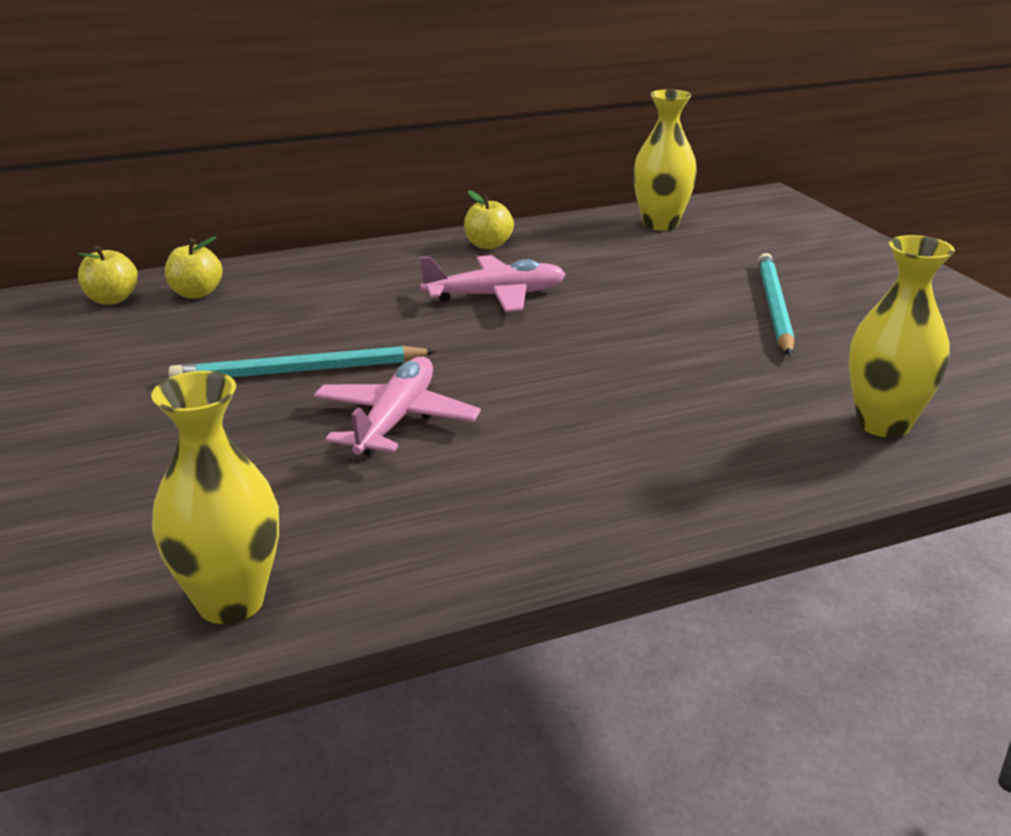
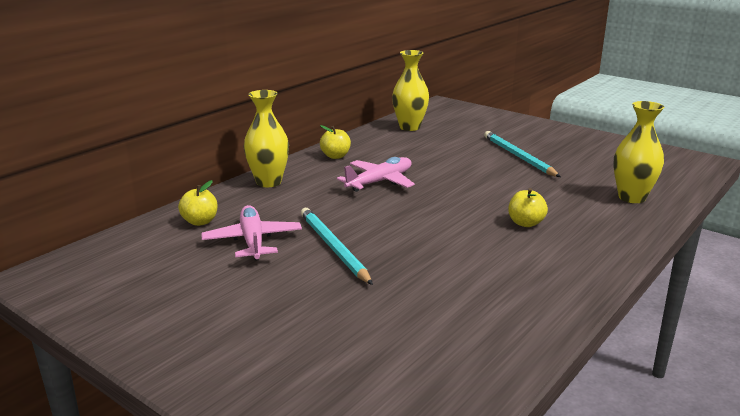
camera: 30 degrees left, 5 degrees down
(112, 299) = (147, 239): yellow apple -> yellow apple (525, 223)
(230, 602) = (476, 369): yellow vase -> yellow vase (268, 182)
(299, 371) = (333, 247): turquoise pencil -> turquoise pencil turned 105 degrees clockwise
(396, 420) = (423, 257): pink plane -> pink plane (253, 241)

